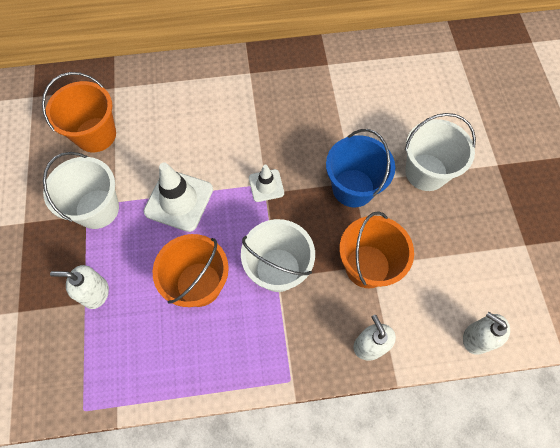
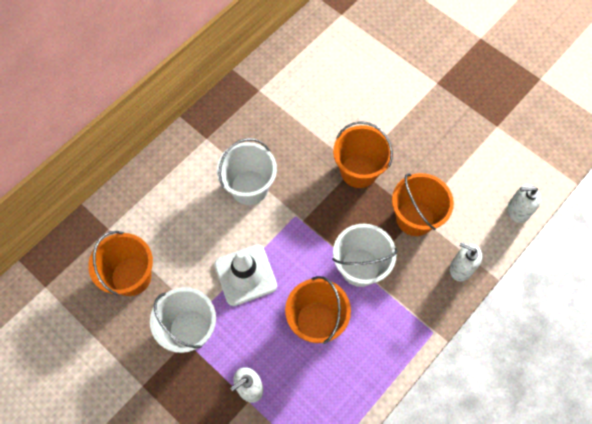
camera: 40 degrees left, 0 degrees up
(266, 185) = (298, 215): white traffic cone -> none
(353, 188) = (359, 171): blue bucket -> orange bucket
(426, 172) = (396, 122): white bucket -> white bucket (249, 187)

